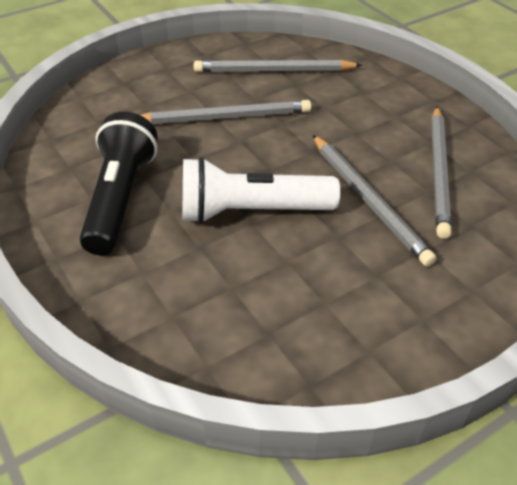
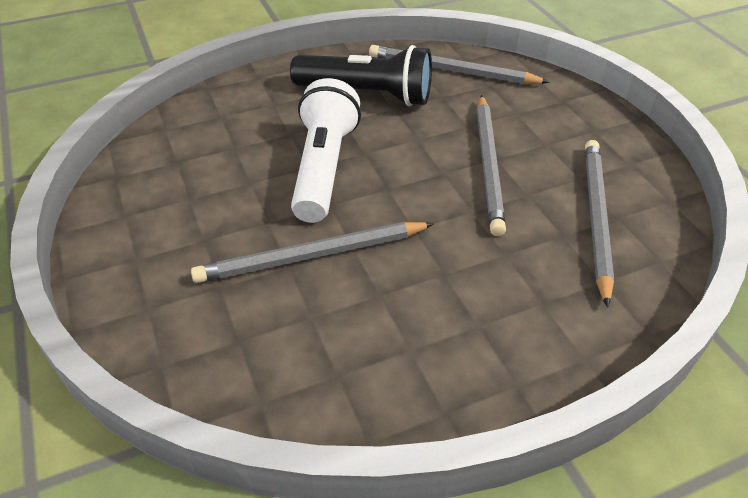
camera: 100 degrees right, 0 degrees up
(439, 172) = (343, 337): grey pencil -> grey pencil (452, 70)

